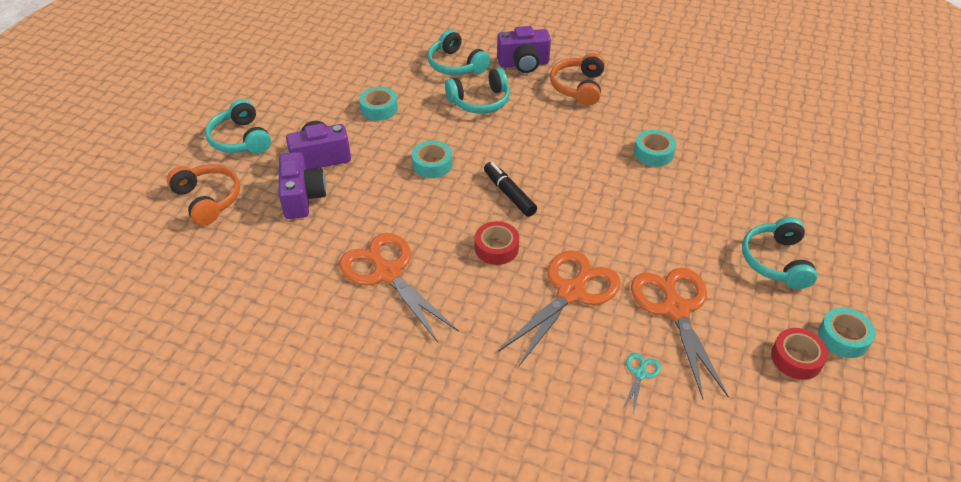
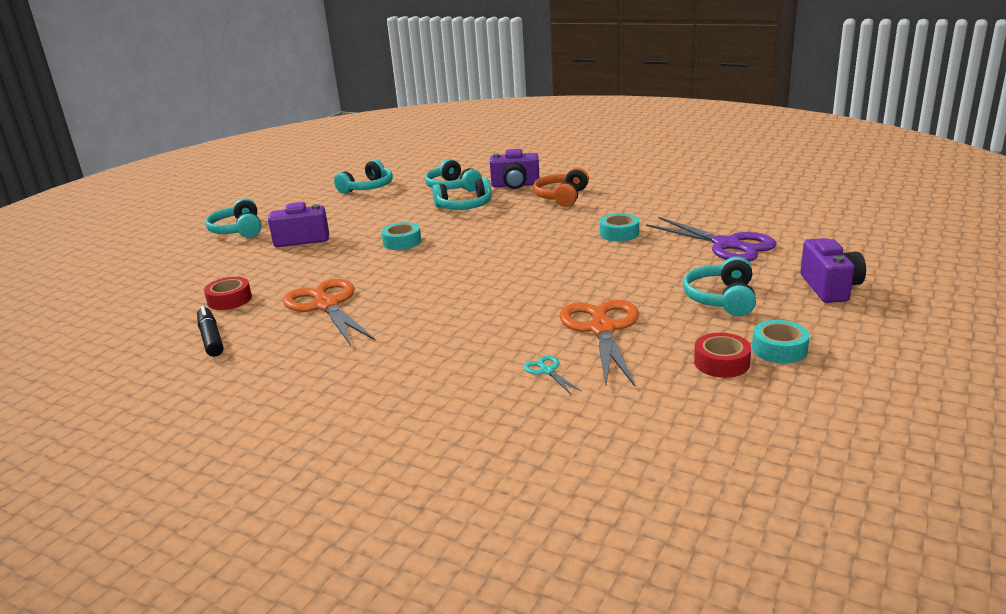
camera: 10 degrees right, 20 degrees down
(208, 200) = (189, 263): orange headphones -> none
(302, 197) = (273, 262): purple camera -> purple camera (830, 288)
(362, 63) = (368, 188): none -> turquoise headphones
(379, 108) = (370, 212): turquoise tape -> none
(496, 248) = (438, 290): red tape -> red tape (229, 300)
(509, 194) = (466, 258): black marker -> black marker (211, 338)
(570, 292) = (499, 317): orange scissors -> none
(640, 374) = (547, 371): turquoise scissors -> turquoise scissors turned 60 degrees counterclockwise
(762, 174) = (726, 245): none -> purple scissors

